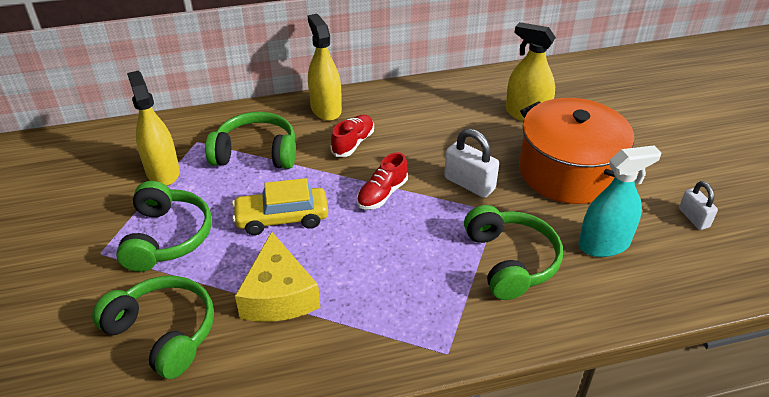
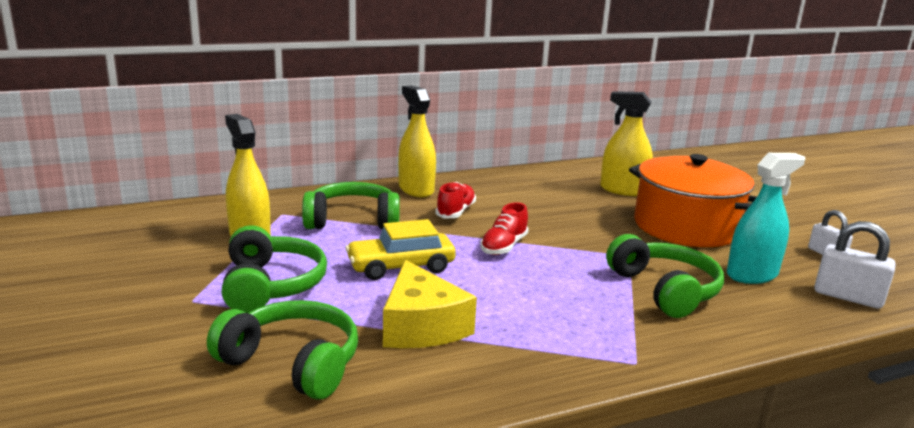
camera: 10 degrees left, 20 degrees down
(469, 184) = (591, 237): white padlock -> white padlock (847, 297)

